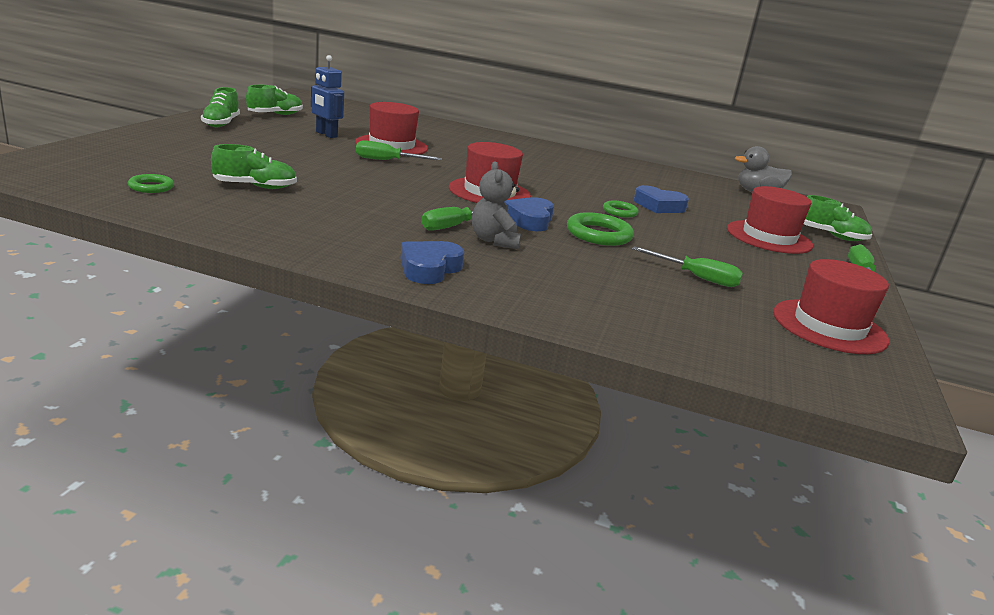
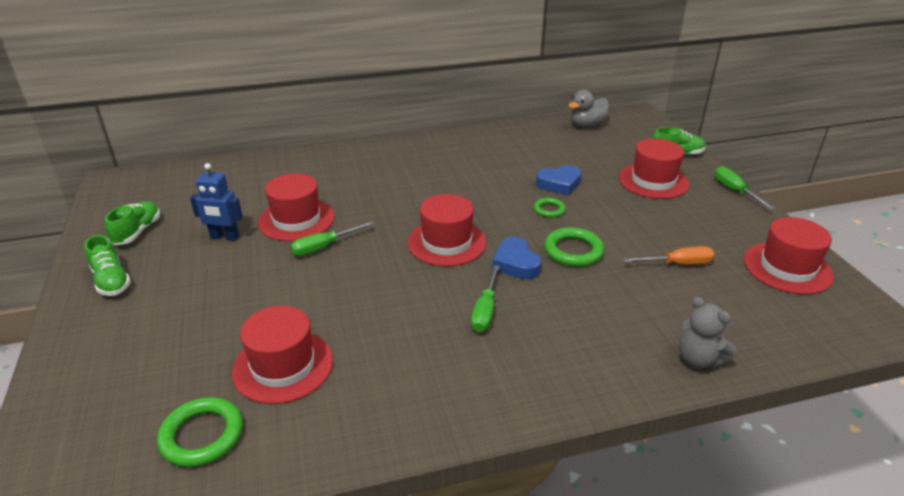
camera: 30 degrees left, 10 degrees up
(151, 187) = (202, 435): green ring -> green ring, size x1.71
(255, 187) = (283, 366): green shoe -> red hat
(429, 268) = (542, 383): blue heart -> none
(494, 241) = (531, 310): grey teddy bear -> grey teddy bear (698, 359)
(696, 277) = (677, 264): green screwdriver -> orange screwdriver

